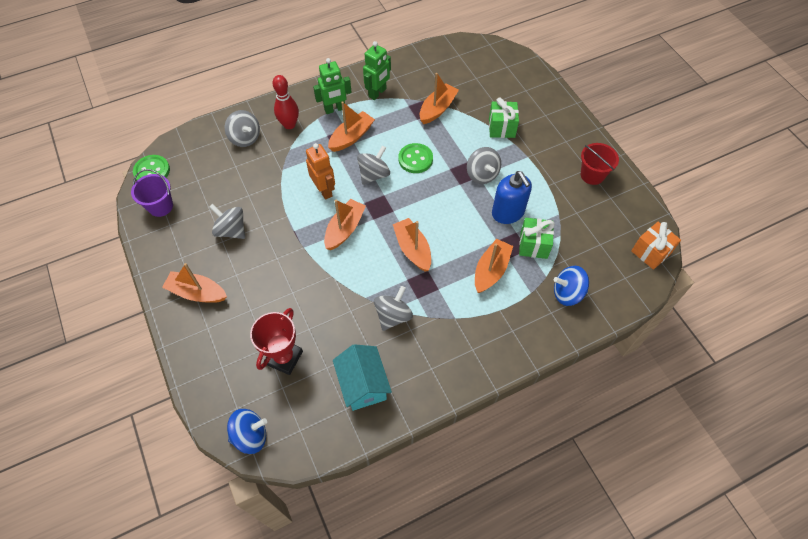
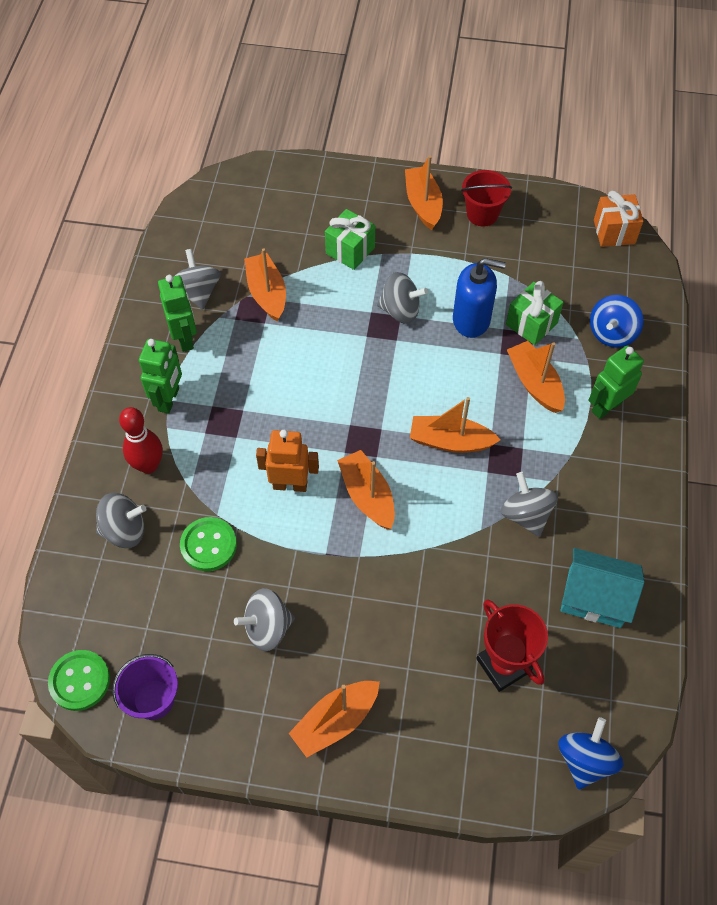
camera: 55 degrees left, 0 degrees up
(351, 137) = (231, 407): orange boat -> orange boat (423, 204)
(374, 174) = (310, 417): grey spinning top -> grey spinning top (198, 292)
(415, 159) = (323, 361): green button -> green button (208, 545)
(508, 319) = (606, 406): none -> green robot

